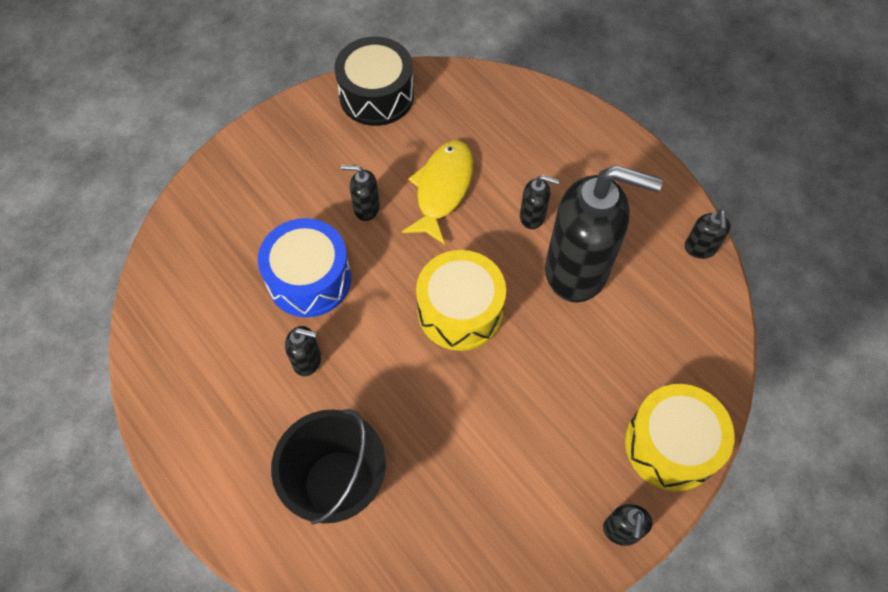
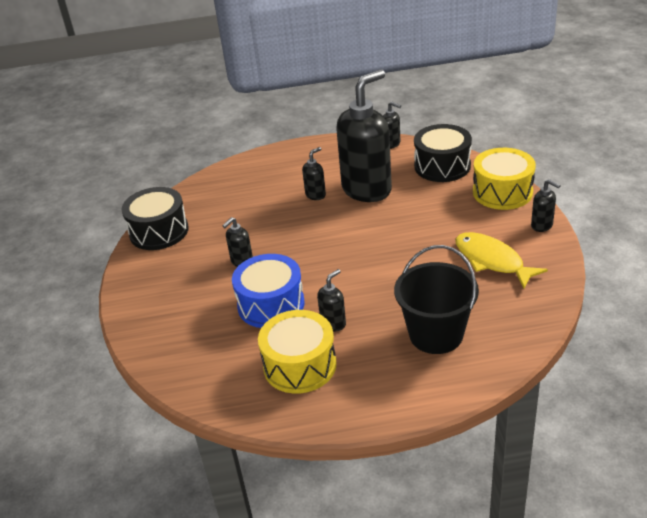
camera: 55 degrees left, 25 degrees down
(442, 189) = (260, 224): yellow fish -> yellow fish (492, 261)
(460, 311) = (354, 243): yellow drum -> yellow drum (300, 365)
(686, 338) = (442, 166): none -> black drum

